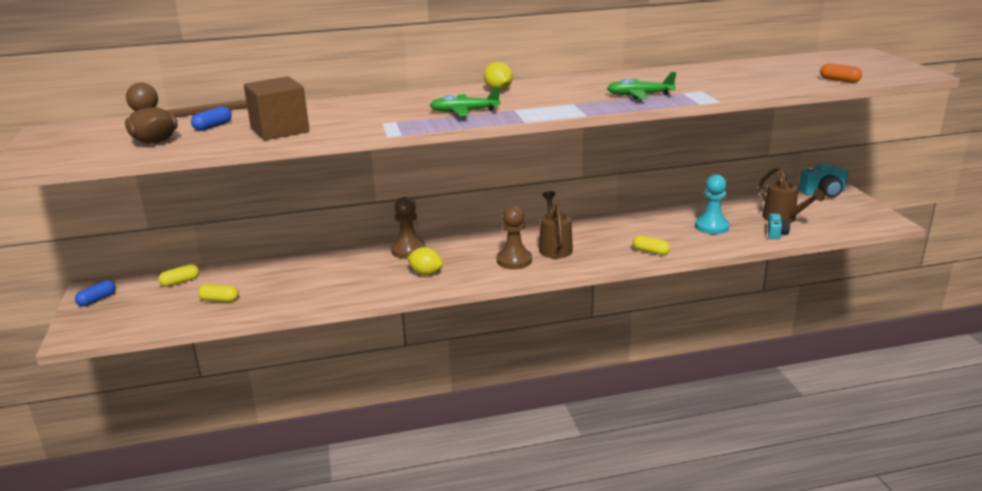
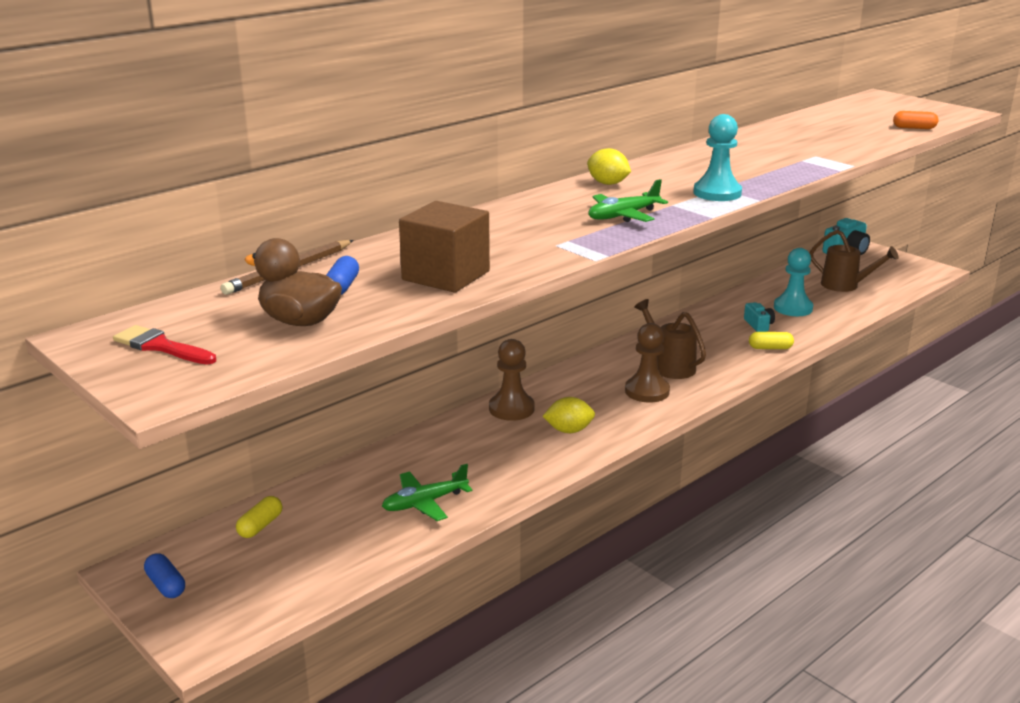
camera: 30 degrees left, 0 degrees up
(67, 141) = (161, 346): none -> red brush
(97, 300) = (166, 585): blue capsule -> blue capsule turned 45 degrees counterclockwise
(219, 300) = (352, 533): yellow capsule -> none
(564, 106) = (717, 193): none -> turquoise pawn
(639, 95) = (767, 169): green plane -> green plane (424, 503)
(776, 233) = (858, 302): turquoise camera -> turquoise camera (758, 325)

